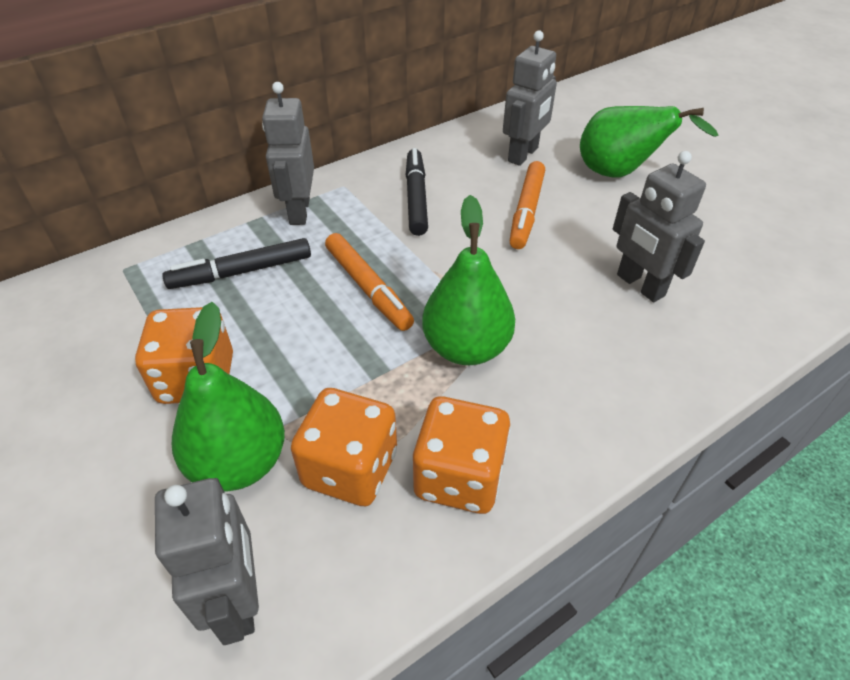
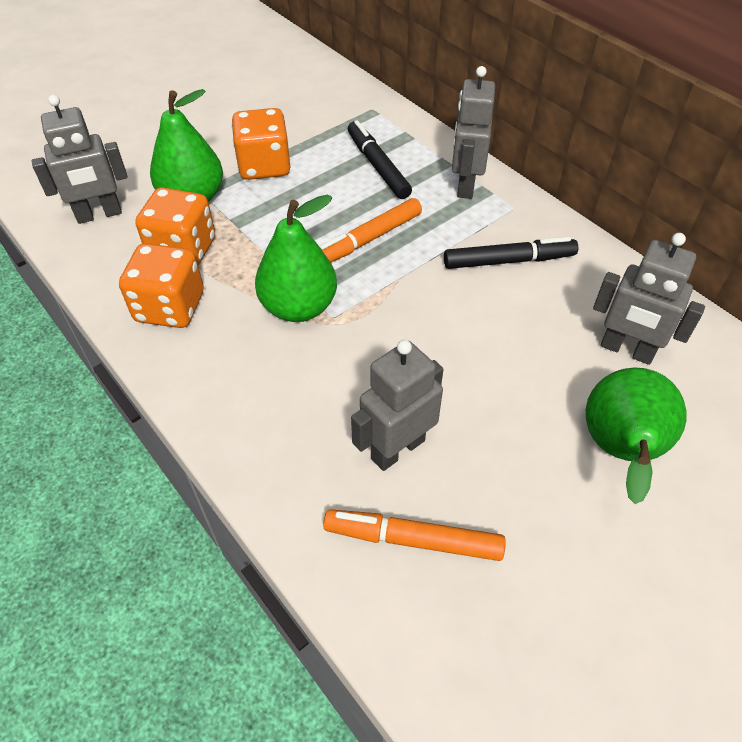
camera: 85 degrees right, 5 degrees up
(299, 211) = (465, 185): grey robot -> grey robot turned 75 degrees counterclockwise
(526, 211) = (509, 351): orange marker -> orange marker (413, 539)

